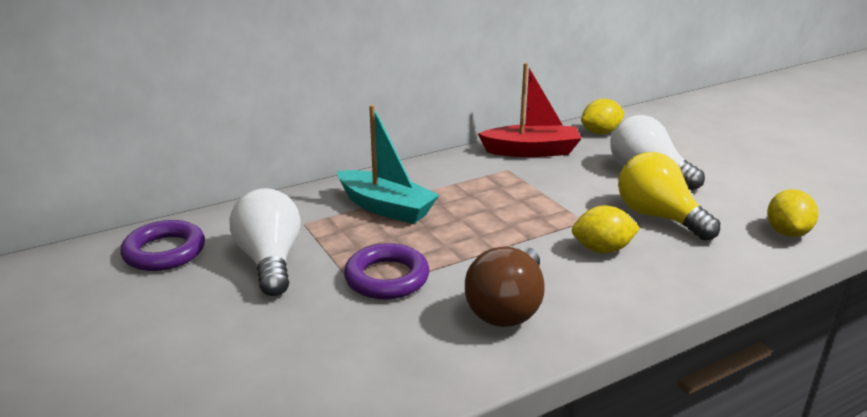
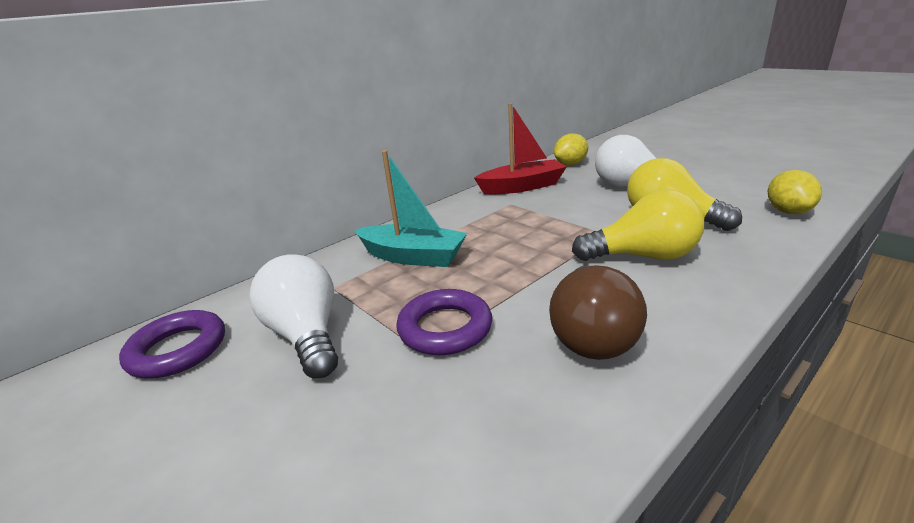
camera: 10 degrees left, 0 degrees up
(602, 249) = (643, 256): yellow lemon -> yellow light bulb

